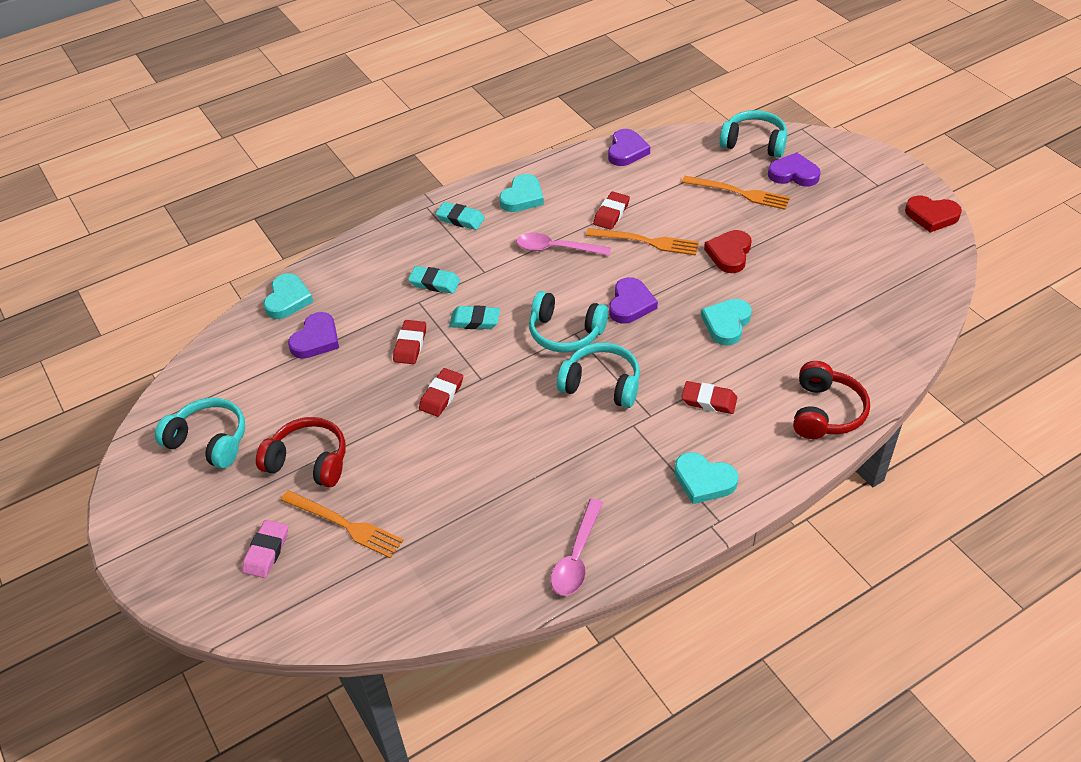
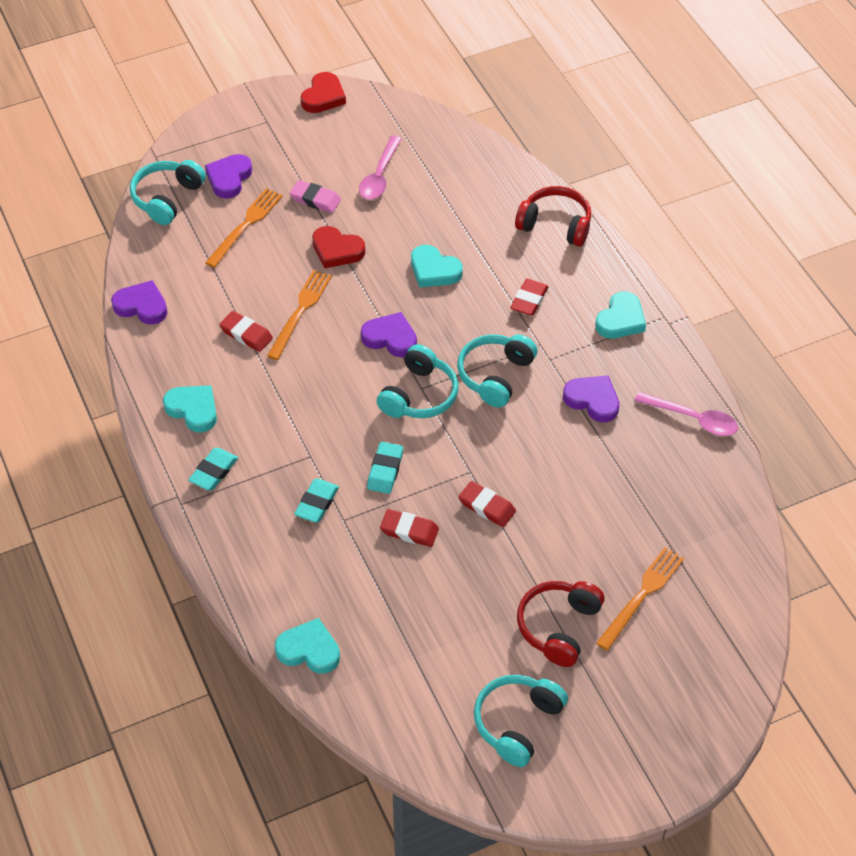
camera: 85 degrees left, 5 degrees up
(266, 551) = (667, 663): pink eraser -> pink eraser (315, 199)
(316, 339) = (382, 620): purple heart -> purple heart (592, 400)
(556, 248) = (290, 389): pink spoon -> pink spoon (379, 176)

